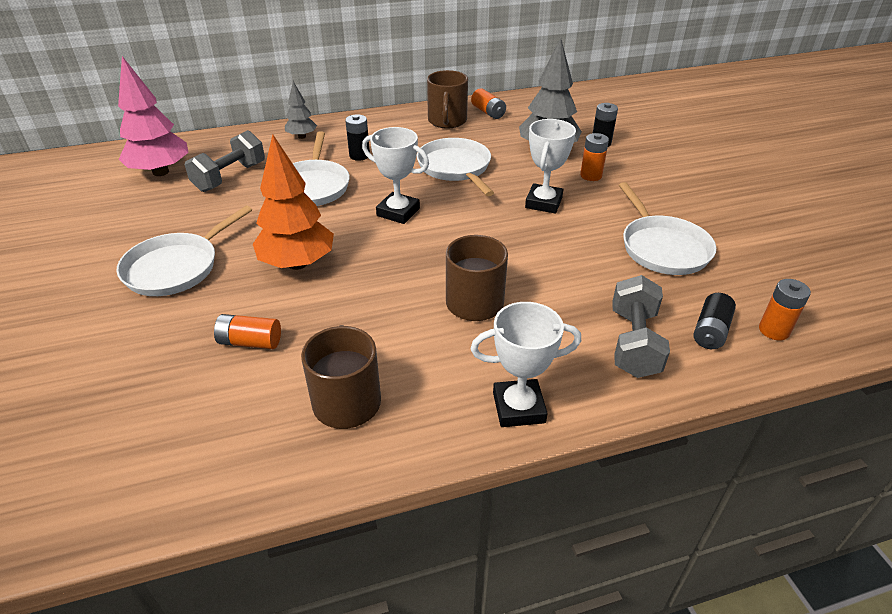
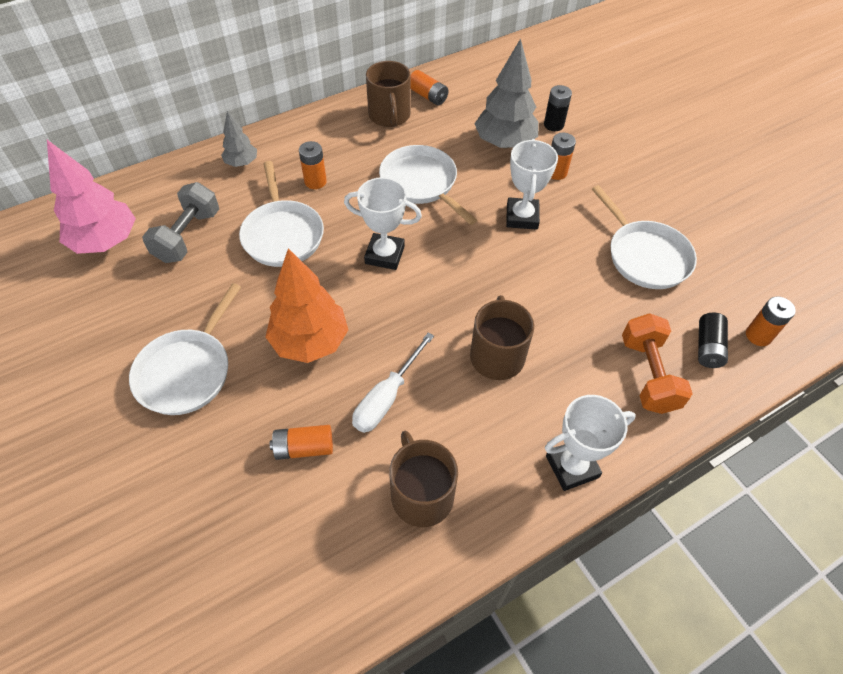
camera: 15 degrees left, 15 degrees up
(350, 316) = (387, 397): none -> white screwdriver
(359, 155) = (315, 181): black battery -> orange battery
(633, 343) = (648, 374): grey dumbbell -> orange dumbbell

